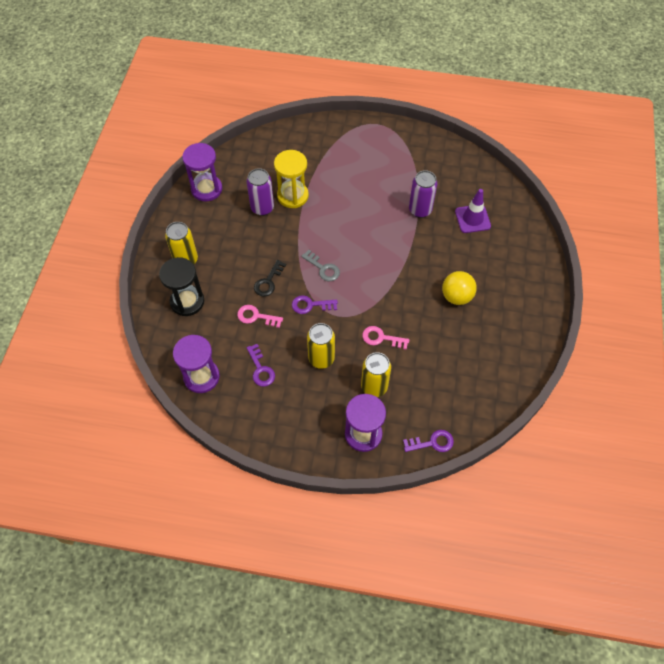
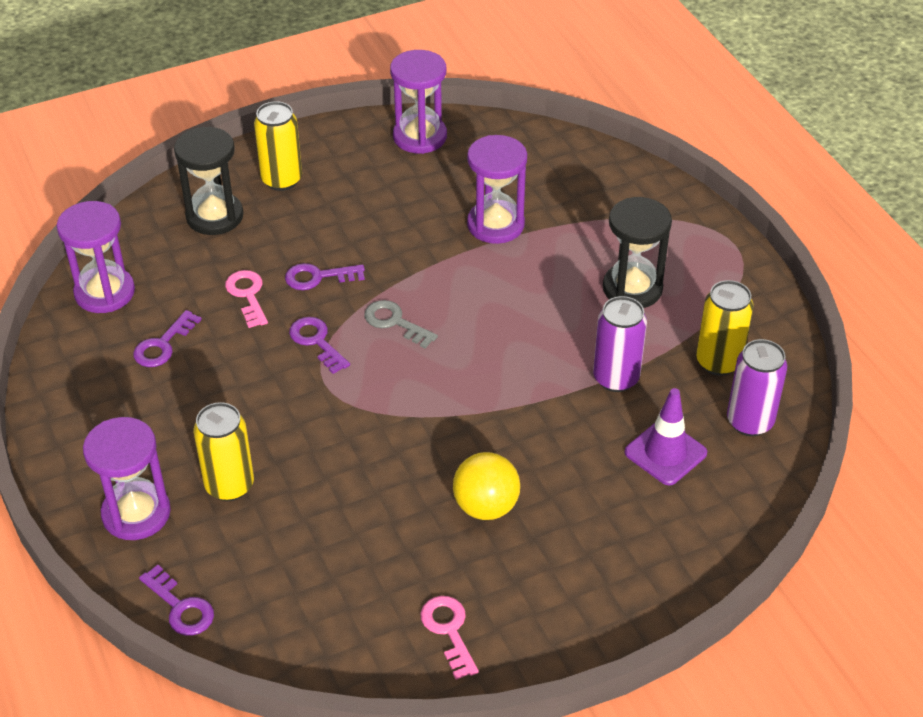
camera: 55 degrees right, 15 degrees down
(262, 208) = (442, 205): purple can -> purple can (749, 422)
(268, 282) = (318, 277): black key -> purple key
(293, 196) = (495, 224): yellow hourglass -> purple hourglass
(321, 358) = (232, 400): yellow can -> yellow can (718, 362)
(323, 268) = (395, 322): grey key -> grey key turned 120 degrees clockwise
(373, 173) = (632, 288): none -> black hourglass
(381, 338) = (325, 451): pink key -> pink key (449, 631)

